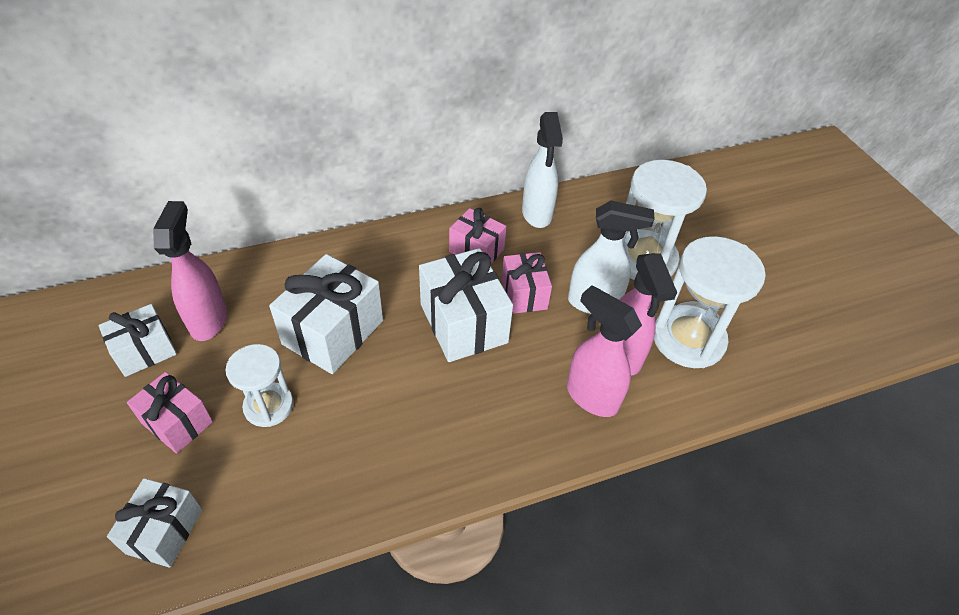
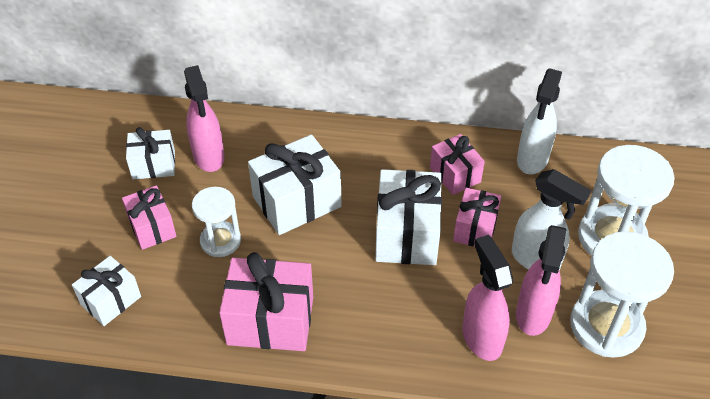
camera: 30 degrees right, 0 degrees up
(209, 320) = (209, 157): pink spray bottle -> pink spray bottle turned 135 degrees clockwise
(372, 471) = (270, 320): none -> pink gift

